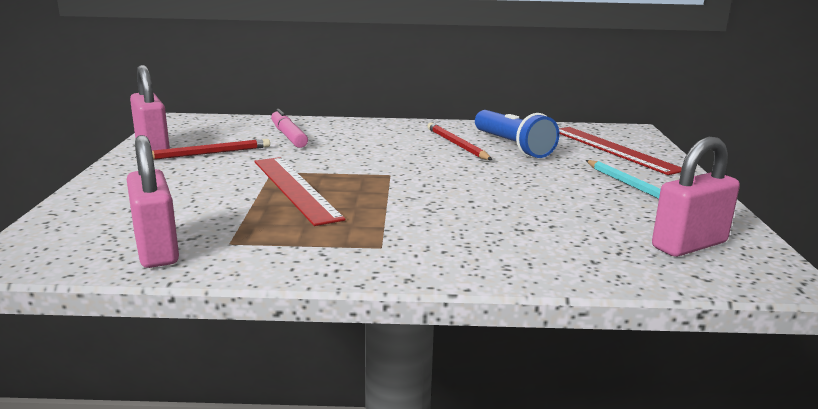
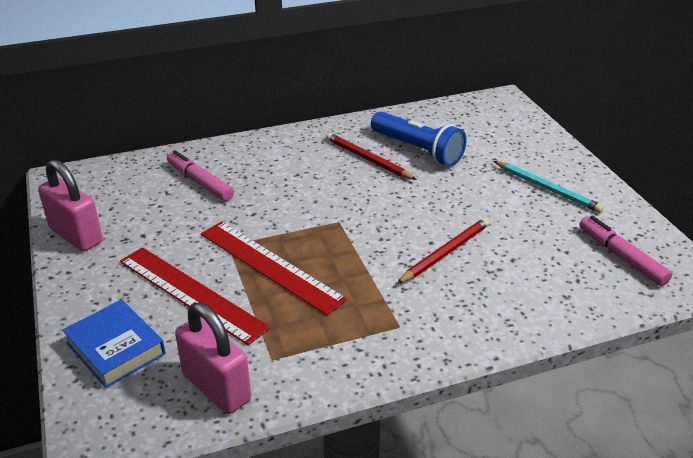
camera: 20 degrees left, 15 degrees up
(101, 210) = (115, 348): none -> blue book
(208, 153) = (142, 231): red pencil -> red pencil (445, 253)
(613, 149) = (503, 134): red ruler -> red ruler (191, 293)
(689, 245) = (621, 257): pink padlock -> pink marker

